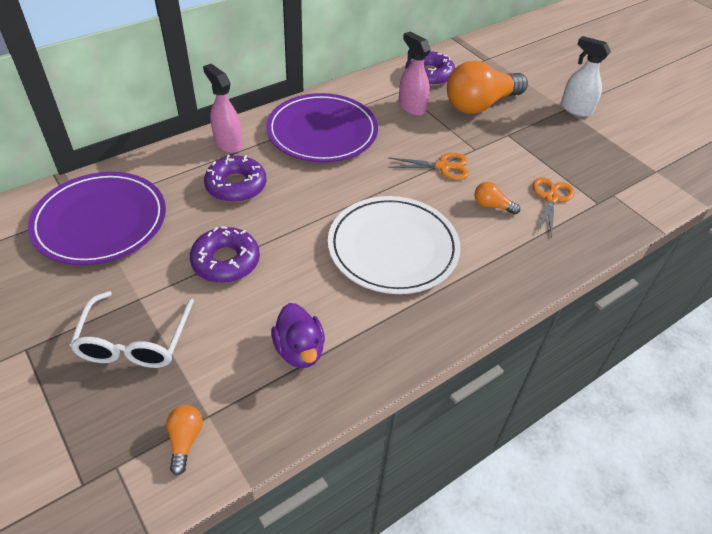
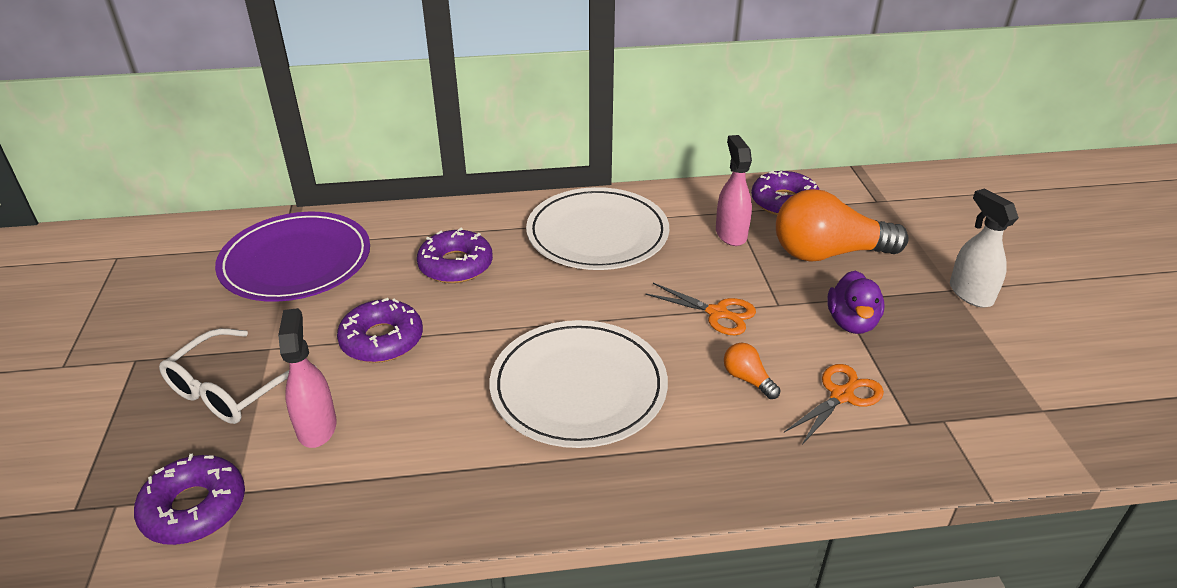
camera: 30 degrees right, 10 degrees down
(185, 440) = (194, 508): orange light bulb -> purple donut
(228, 143) = (482, 219): pink spray bottle -> pink spray bottle (317, 427)
(299, 350) = (381, 462): purple duck -> purple duck (851, 322)
(322, 131) = (597, 234): purple plate -> white plate

